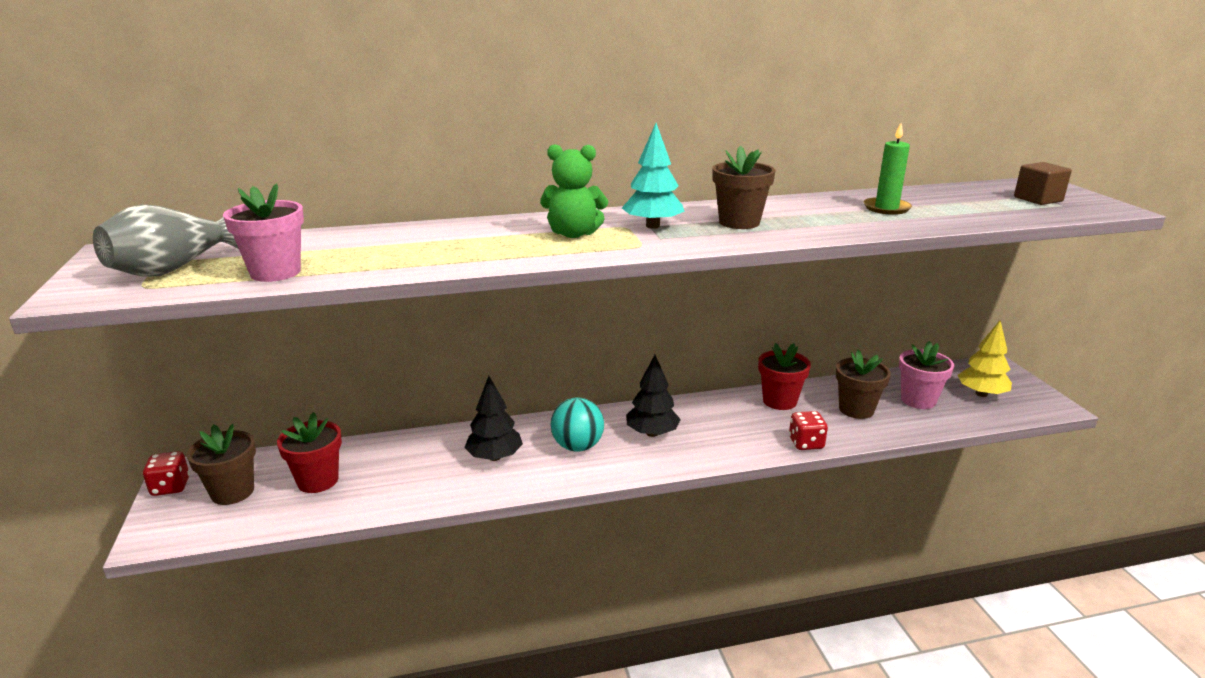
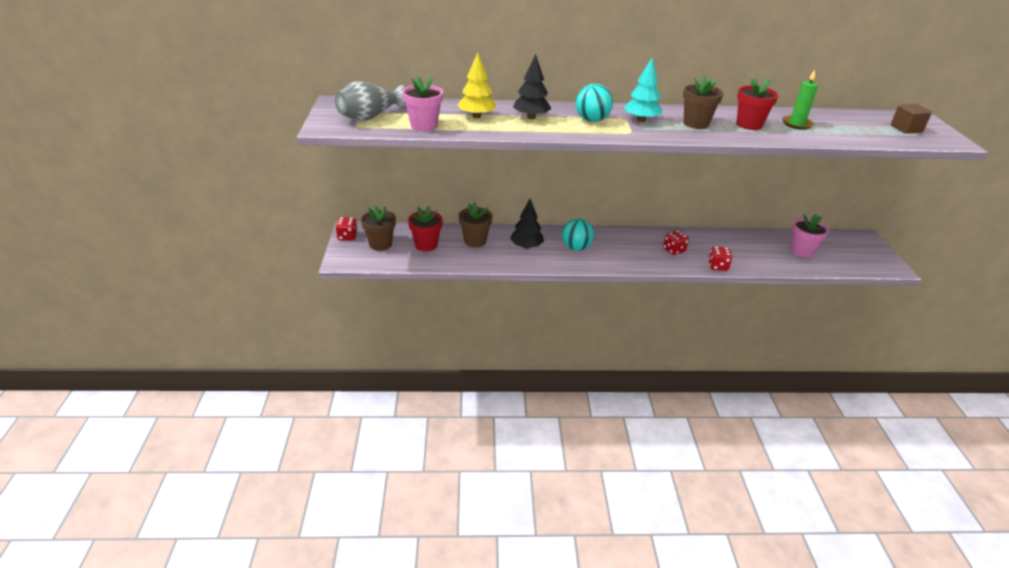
camera: 10 degrees right, 10 degrees up
(573, 234) = (592, 120): green teddy bear -> turquoise ball
(652, 433) = (623, 247): black tree -> black tree (531, 117)
(732, 427) = (674, 250): none -> red dice
(779, 401) = (709, 239): red flower pot -> red flower pot (749, 125)
(856, 409) = (757, 251): brown flower pot -> brown flower pot (475, 241)
(981, 394) = (847, 253): yellow tree -> yellow tree (476, 116)

